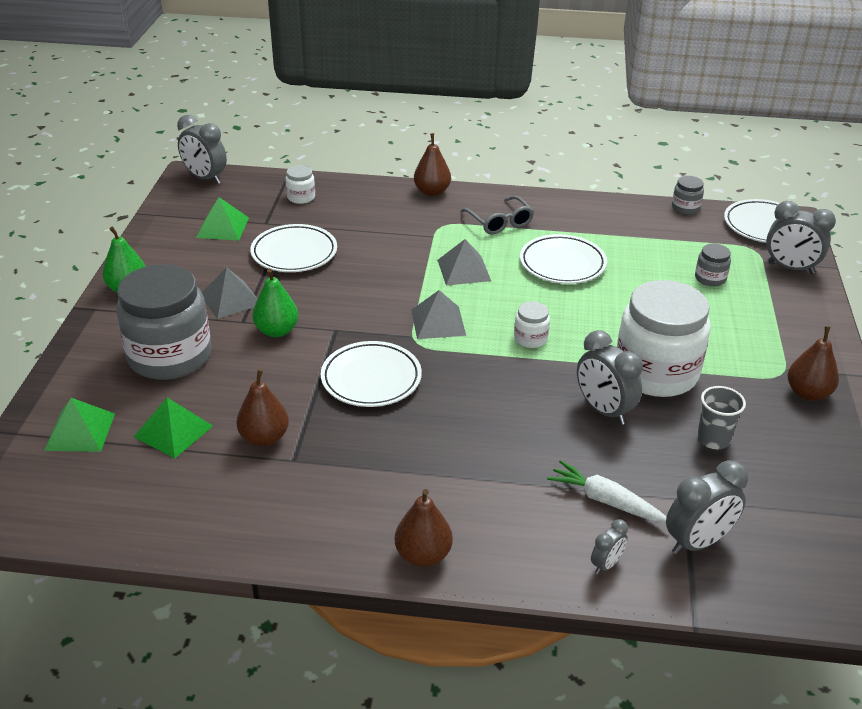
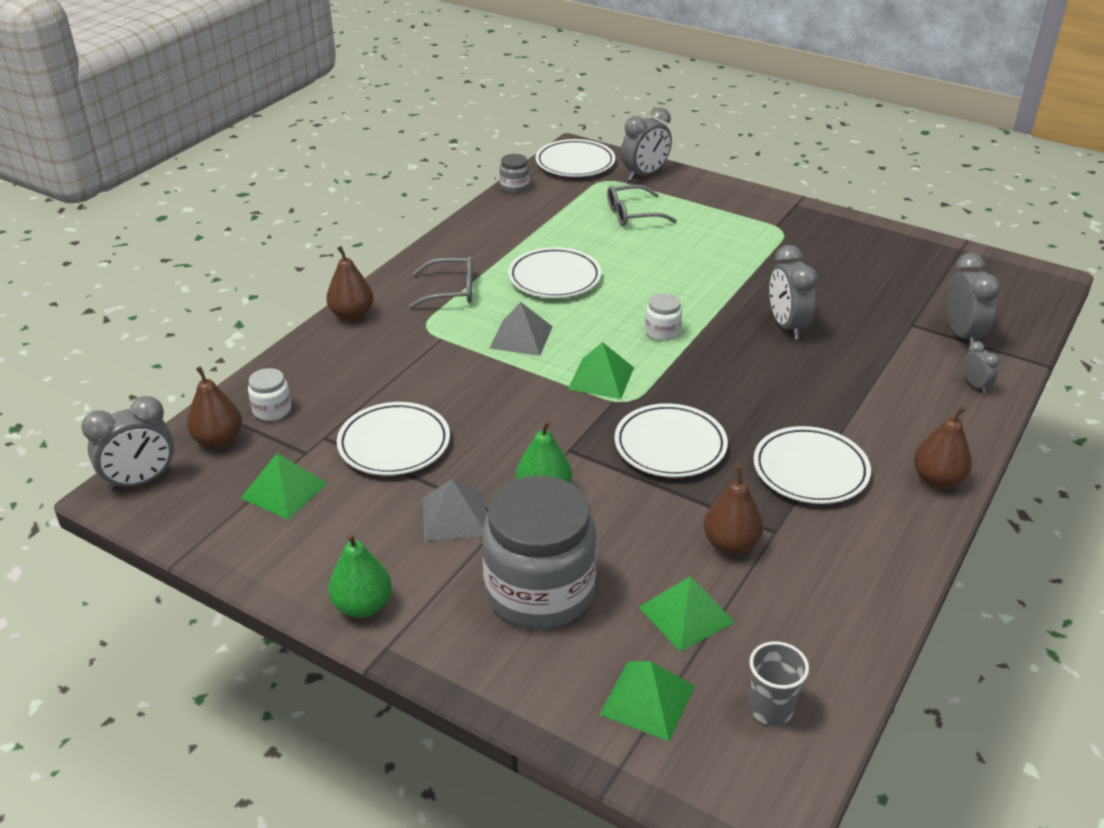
camera: 65 degrees left, 0 degrees up
(386, 466) = (810, 470): none -> white plate
(438, 322) = (601, 378): grey pyramid -> green pyramid
(604, 410) = (787, 326): grey clock -> grey clock turned 90 degrees clockwise
(606, 501) = (901, 362): white carrot -> none
(656, 372) = (749, 284): white jar -> none
(710, 278) = (633, 214): grey jar -> grey glasses
(713, 439) = (847, 287): grey cup -> grey cup (770, 709)
(808, 393) = (811, 228): brown pear -> brown pear (218, 440)

